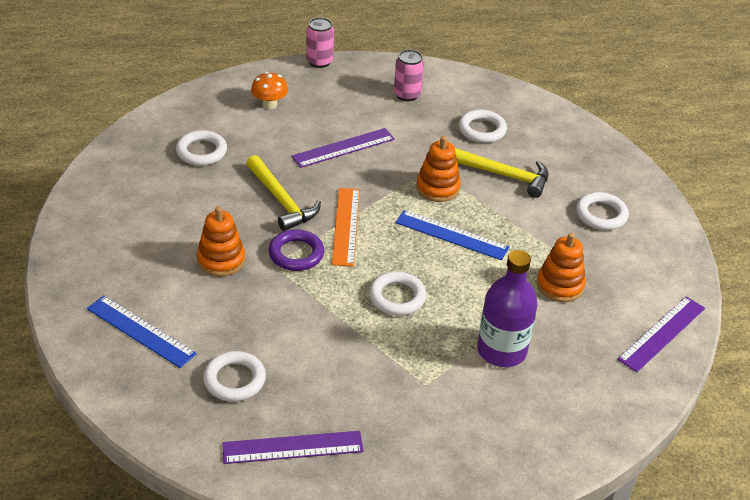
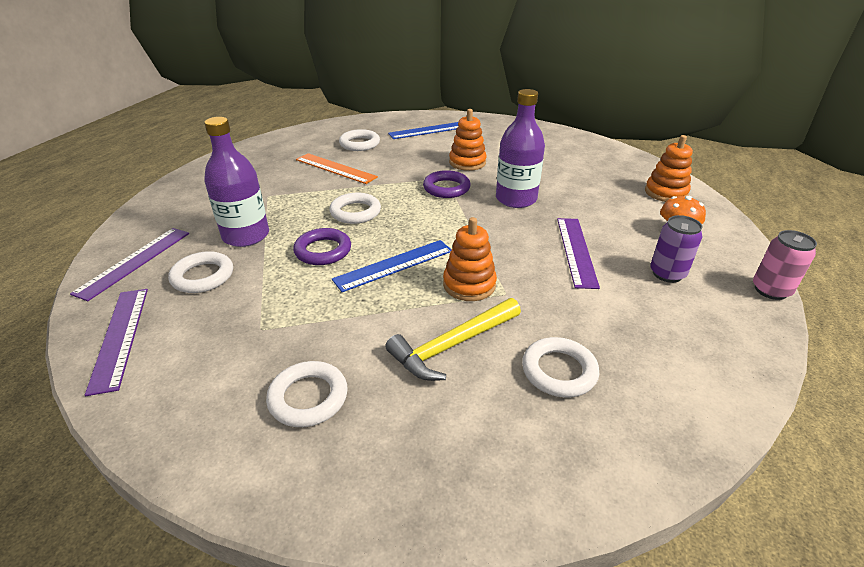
camera: 125 degrees right, 5 degrees down
(201, 152) = (607, 184): white ring -> white ring (203, 276)
(281, 201) = (516, 199): yellow hammer -> purple bottle
(293, 447) = (292, 146): purple ruler -> purple ruler (134, 262)
(337, 103) = (667, 274): none -> purple can
(346, 226) = (458, 217): orange ruler -> orange ruler (335, 168)
(407, 94) = (672, 335): pink can -> none
(473, 285) = (323, 251): none -> purple ring
(560, 285) = (260, 300): orange stacking toy -> orange stacking toy (666, 193)

